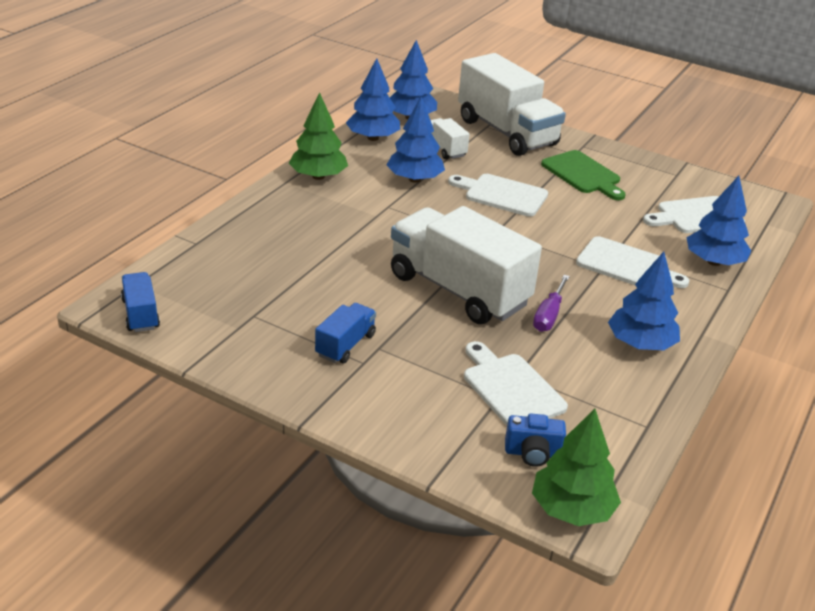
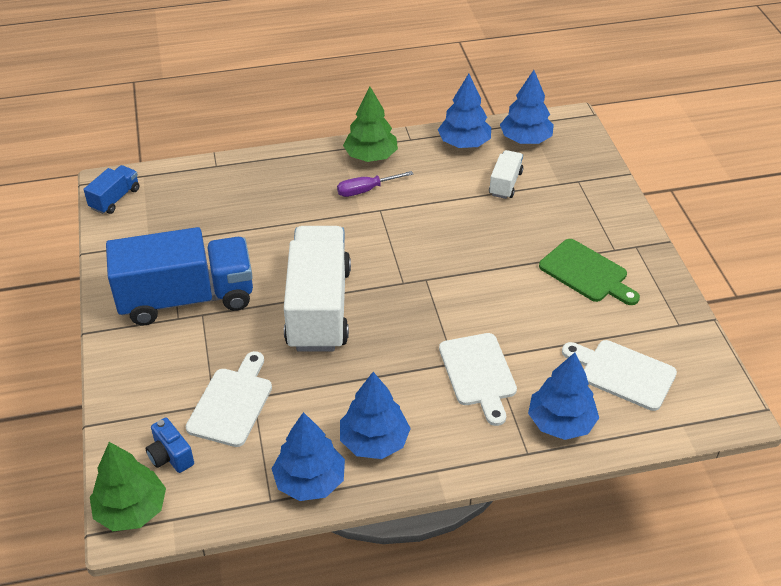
camera: 50 degrees right, 10 degrees up
(345, 345) = (187, 298): blue truck -> blue truck, size x2.20
(414, 179) = (437, 198): blue tree -> blue tree (310, 481)
(502, 195) = (483, 251): white cutting board -> none
(506, 132) = (586, 196): white truck -> none
(549, 315) = (348, 371): purple screwdriver -> purple screwdriver (366, 190)
(583, 174) = (586, 273): green cutting board -> green cutting board turned 60 degrees counterclockwise

